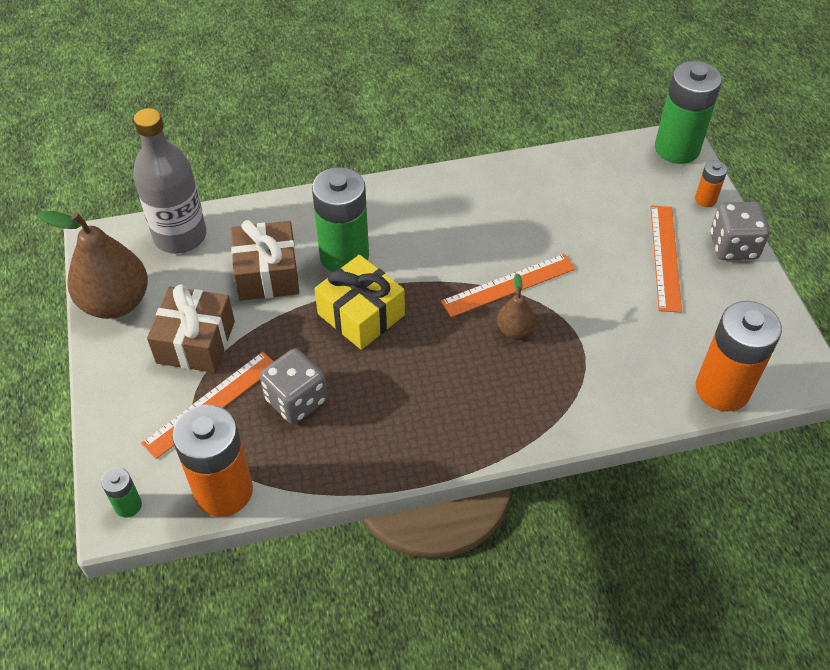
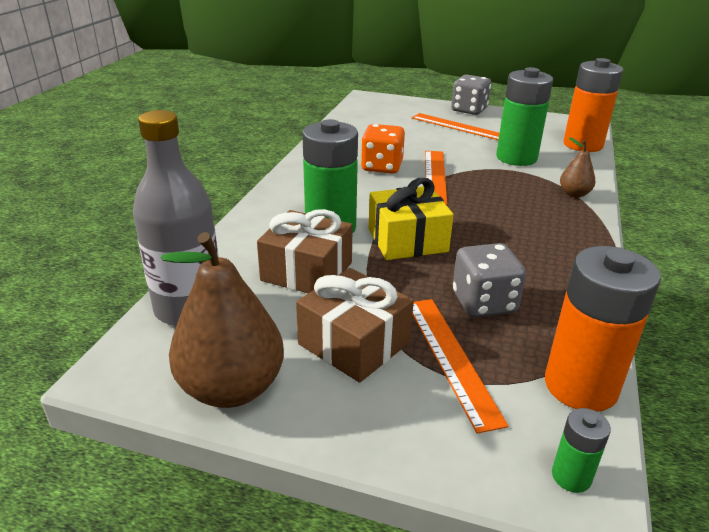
camera: 60 degrees left, 20 degrees down
(494, 237) = (382, 167): none -> orange dice
(514, 330) = (481, 187): brown pear -> brown pear (574, 194)
(677, 148) = (371, 99): green battery -> green battery (516, 158)
(705, 199) = (423, 105): orange battery -> none

